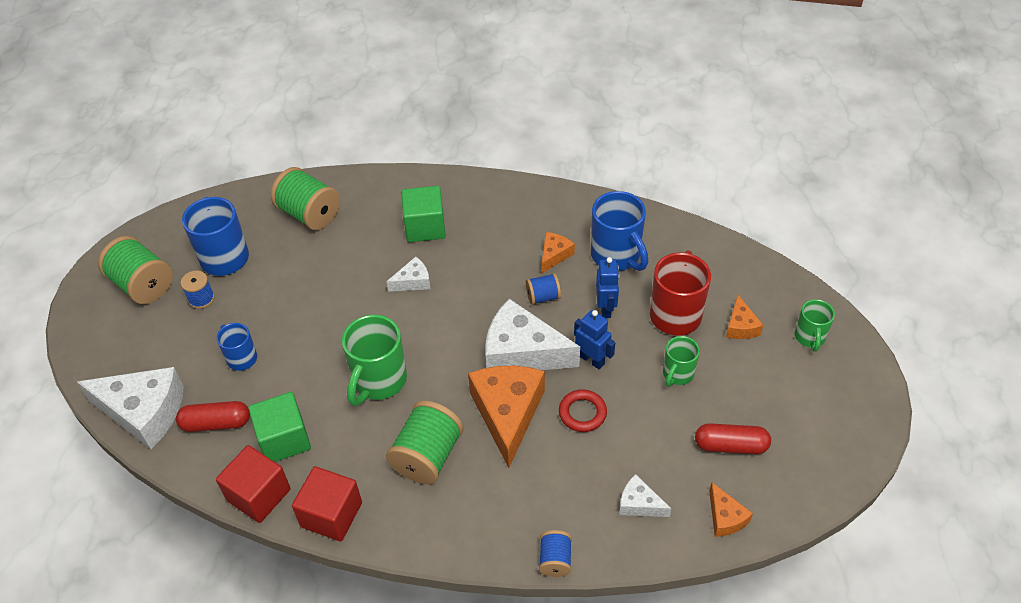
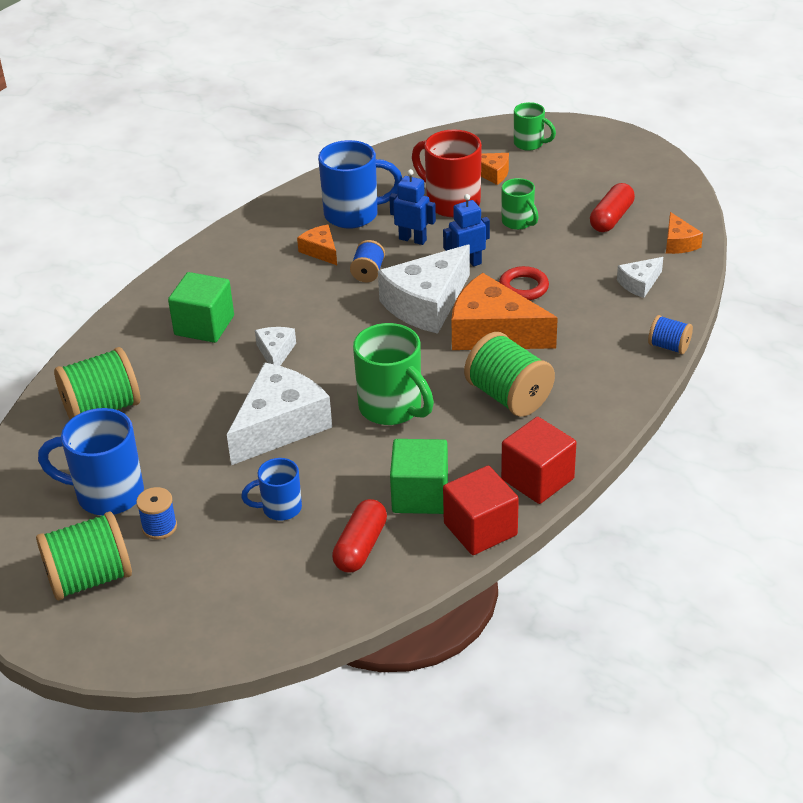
camera: 65 degrees left, 10 degrees down
(144, 412) = (300, 608): white cheese -> white cheese (279, 426)
(725, 517) = (679, 243): orange cheese -> orange cheese turned 75 degrees clockwise

